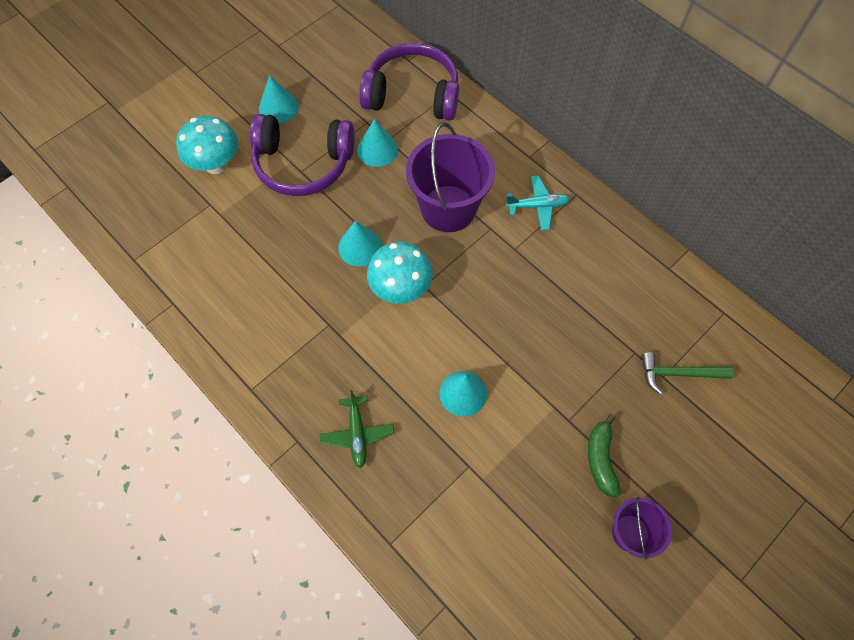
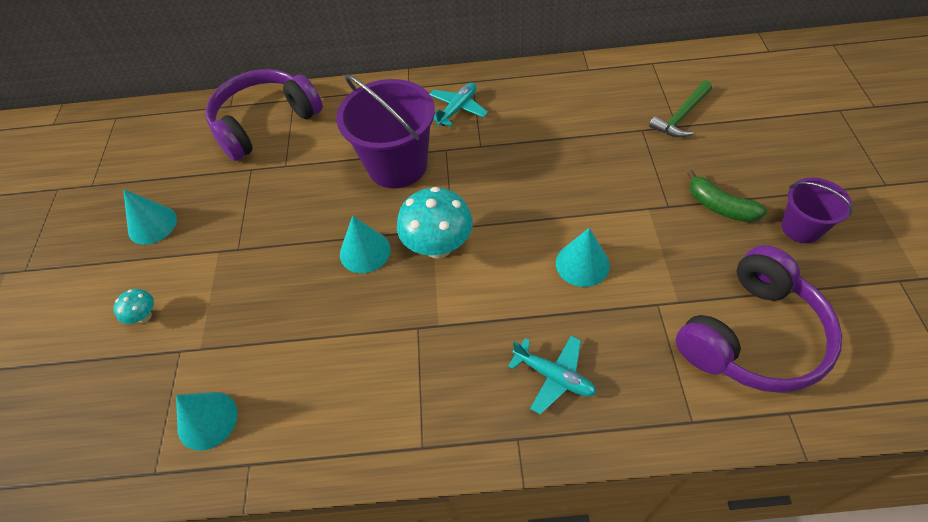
camera: 45 degrees left, 10 degrees down
(216, 165) = (144, 316): turquoise mushroom -> turquoise mushroom, size x0.49
(303, 164) = (232, 242): purple headphones -> purple headphones (752, 336)
(357, 434) = (554, 376): green plane -> turquoise plane
(377, 150) = (286, 178): turquoise cone -> turquoise cone (207, 420)

